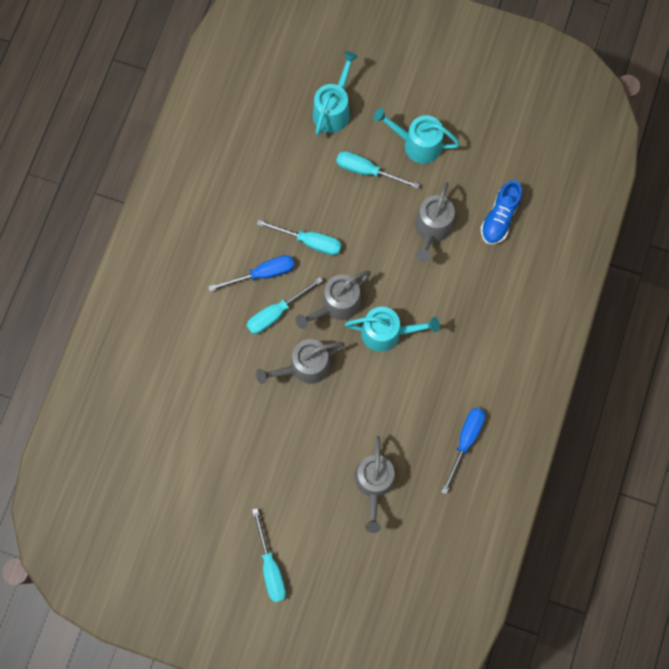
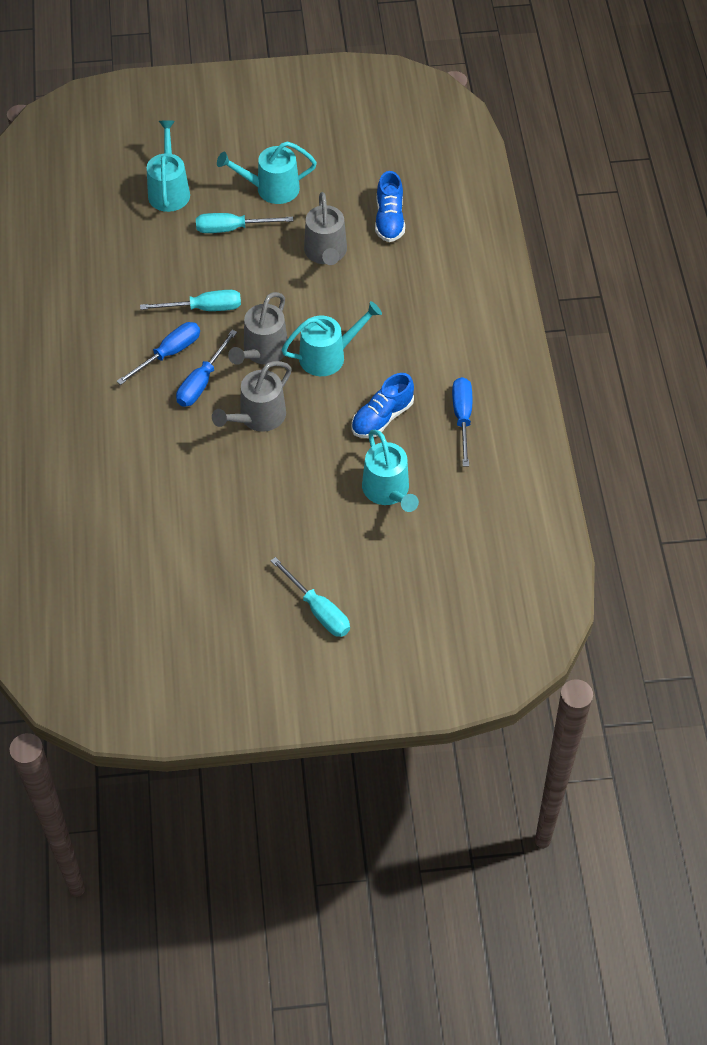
camera: 25 degrees left, 20 degrees down
(276, 313) = (202, 382): turquoise screwdriver -> blue screwdriver
(374, 483) = (388, 491): grey watering can -> turquoise watering can
(401, 411) = (382, 418): none -> blue shoe

